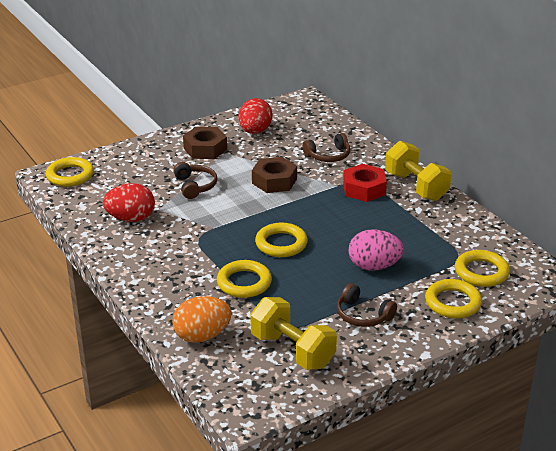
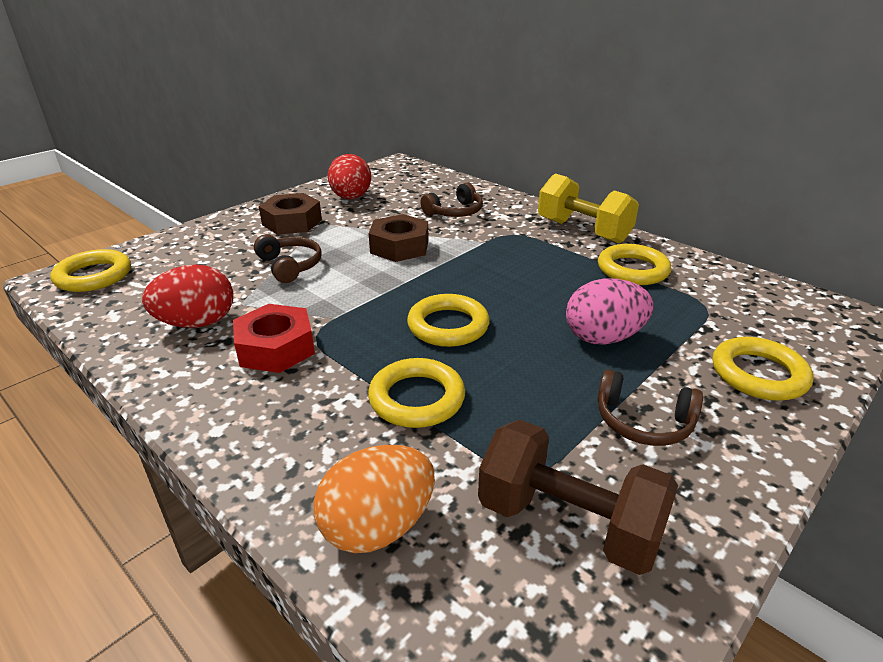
camera: 15 degrees left, 0 degrees up
(292, 350) = (568, 522): yellow dumbbell -> brown dumbbell
(364, 189) = (521, 241): red nut -> red nut (276, 348)
(481, 272) = (754, 322): yellow ring -> yellow ring (632, 270)

